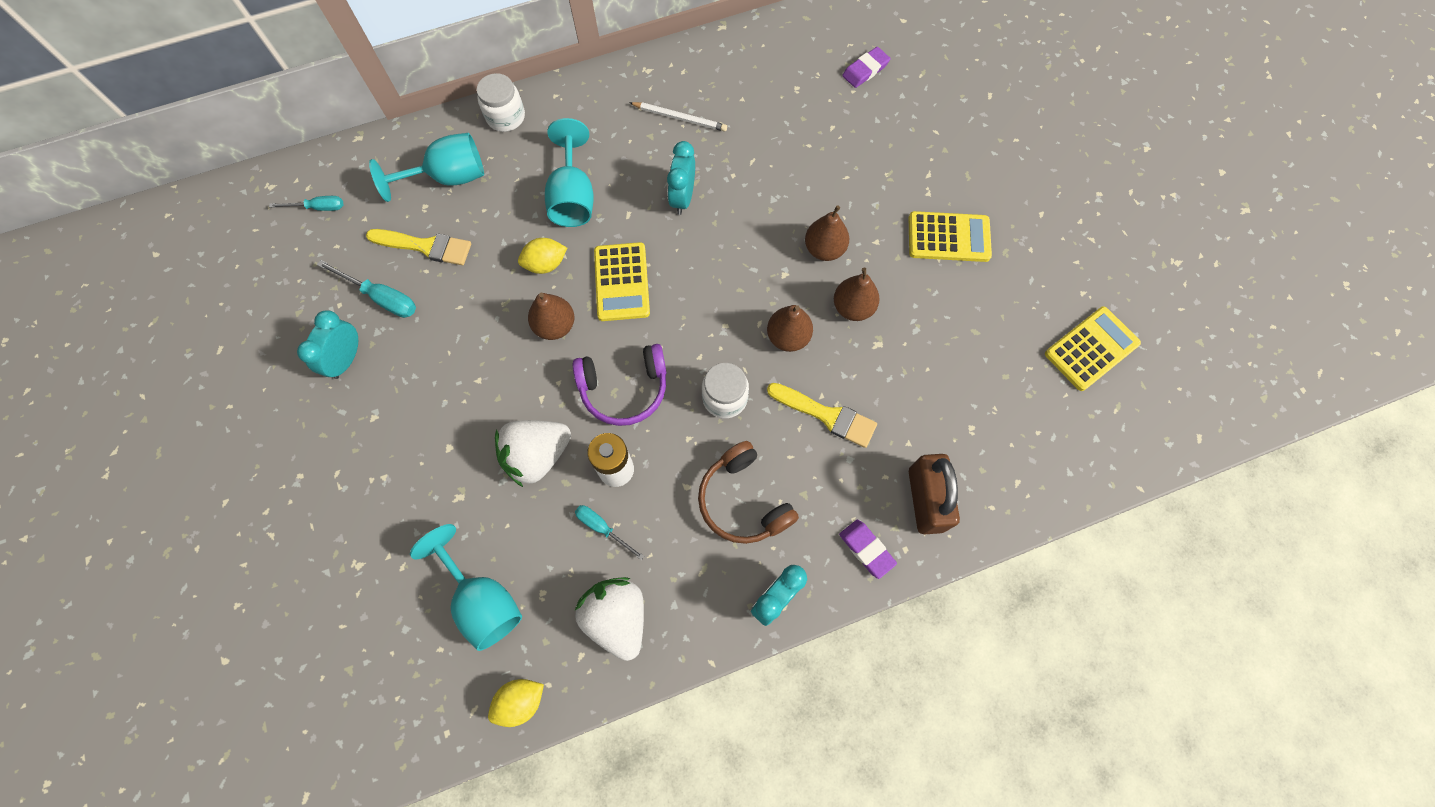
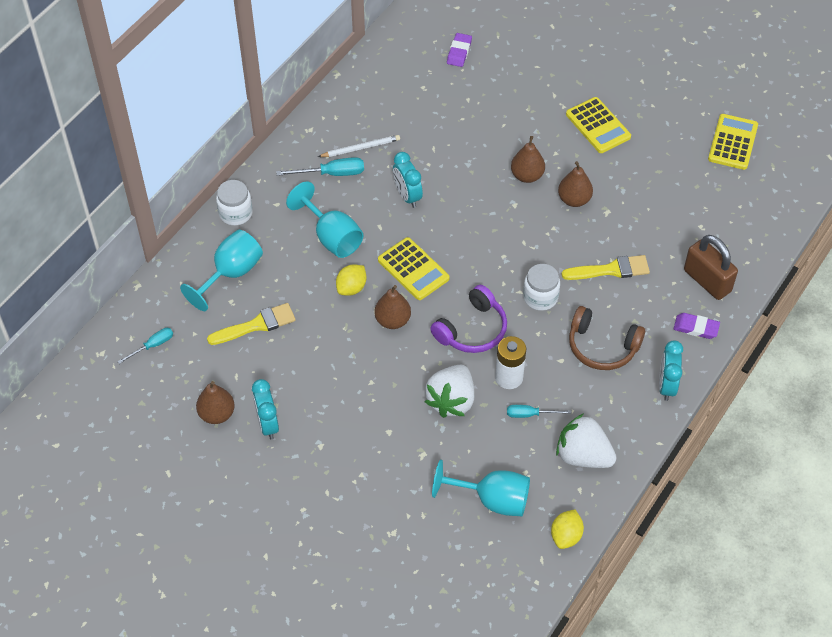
camera: 35 degrees left, 15 degrees down
(381, 297) = (255, 373): turquoise screwdriver -> turquoise screwdriver (332, 174)
(788, 337) = (549, 240): brown pear -> brown pear (217, 414)
(948, 237) = (598, 126): yellow calculator -> yellow calculator turned 90 degrees clockwise

